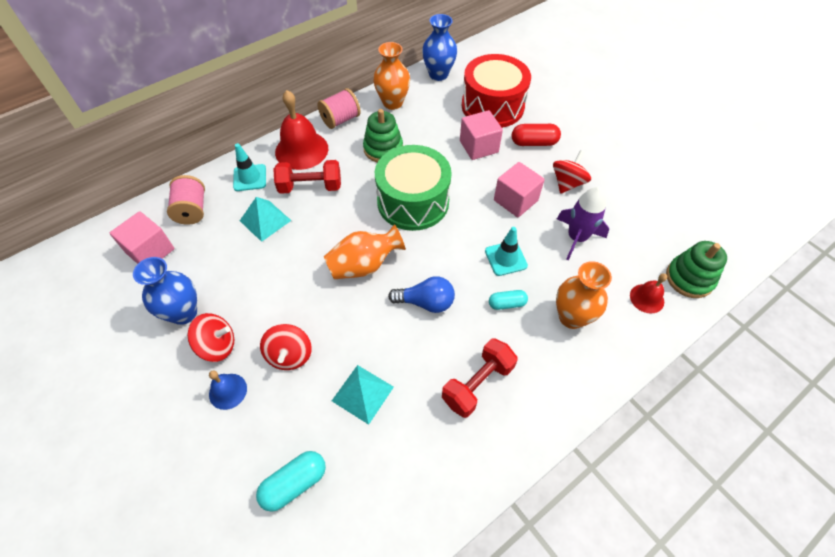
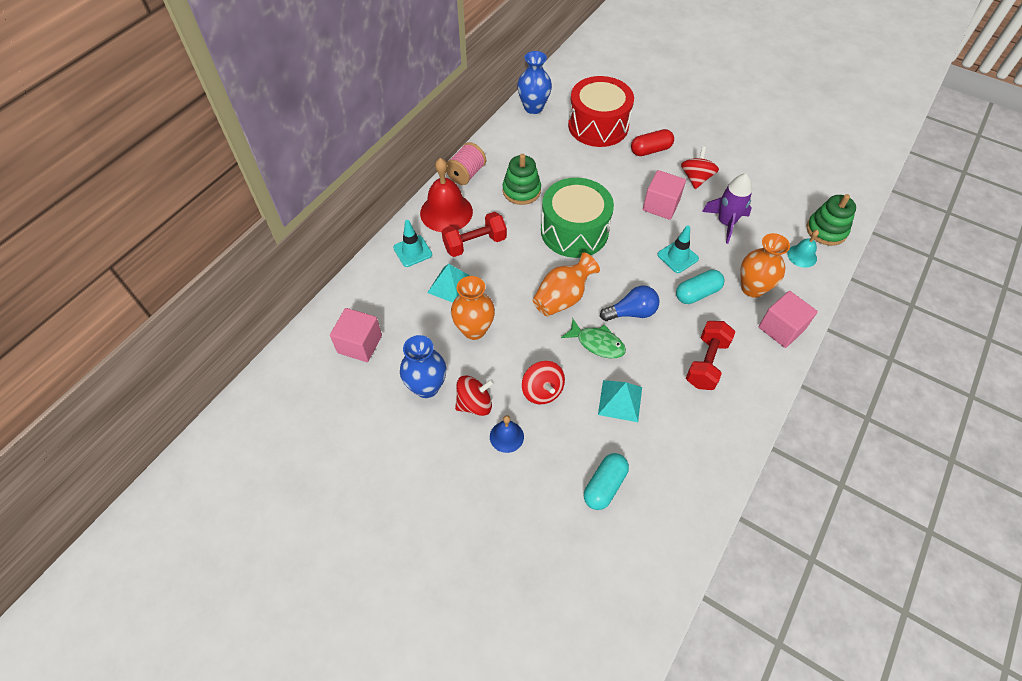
camera: 20 degrees left, 0 degrees up
(192, 210) = (376, 296): pink spool -> none
(373, 323) = (597, 343): none -> green fish
(392, 103) = (506, 145): orange vase -> orange vase (474, 330)
(478, 146) = (605, 166): pink cube -> pink cube (781, 328)
(507, 304) = (697, 293): turquoise capsule -> turquoise capsule, size x1.52
(647, 298) = (802, 256): red bell -> turquoise bell

